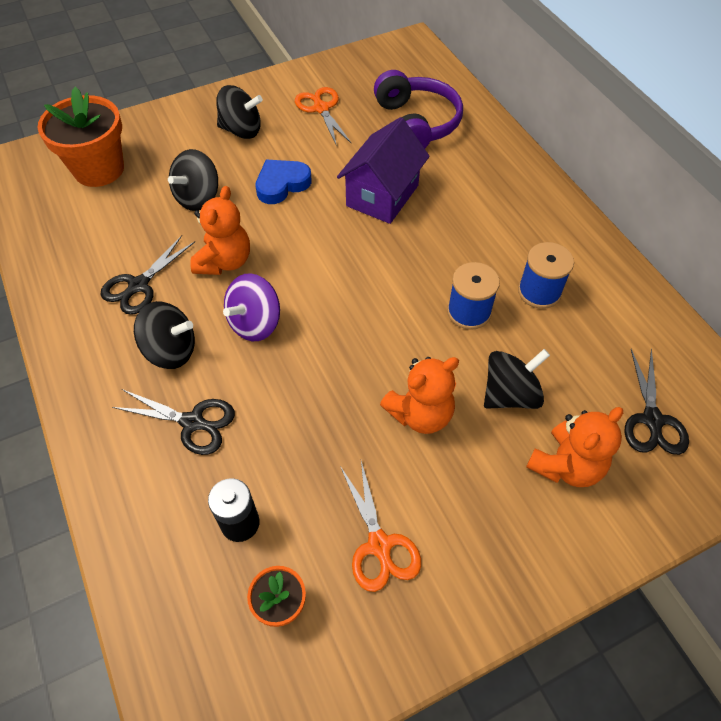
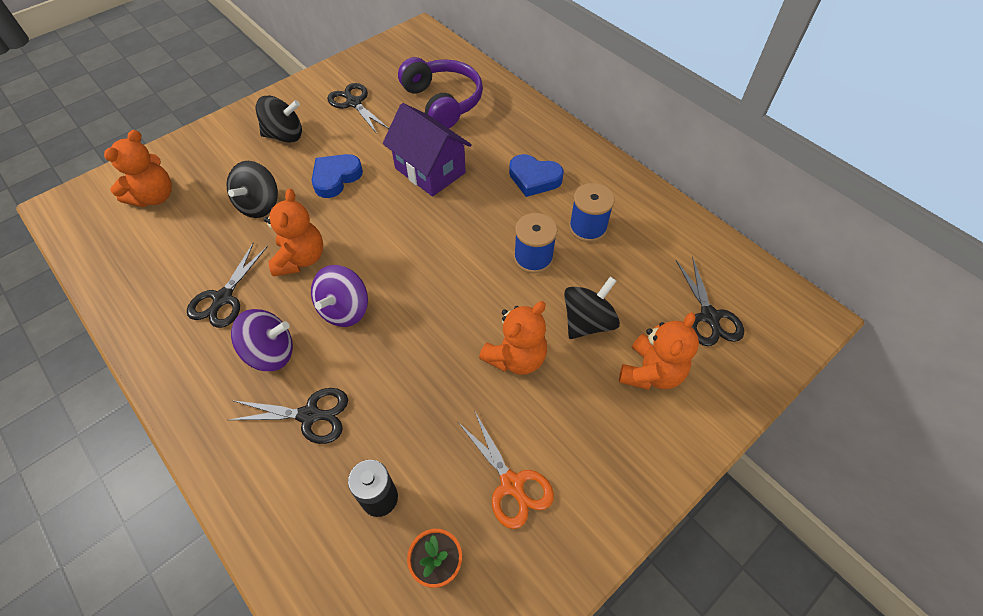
camera: 15 degrees left, 0 degrees up
(99, 169) = (154, 196): orange flower pot -> orange teddy bear
(171, 350) = (271, 353): black spinning top -> purple spinning top
(321, 108) = (353, 103): orange scissors -> black scissors
(382, 195) = (430, 170): purple house -> purple house turned 60 degrees counterclockwise
(494, 226) = (534, 178): none -> blue heart

